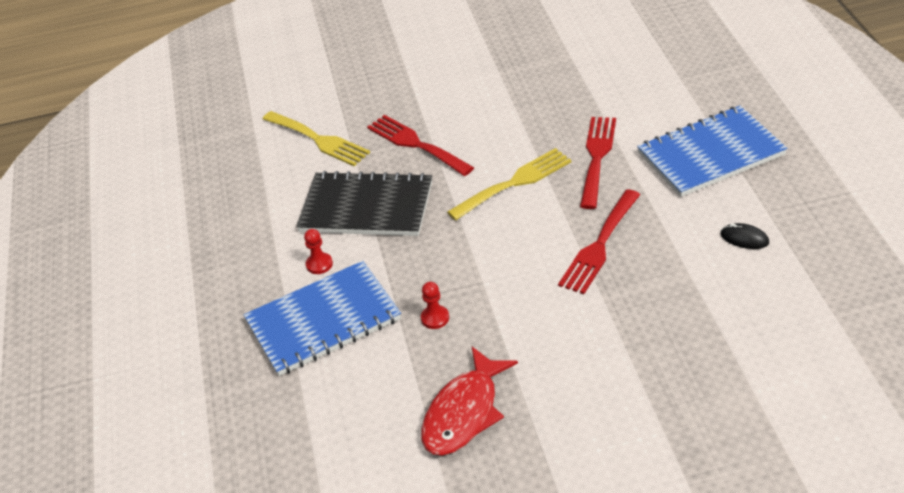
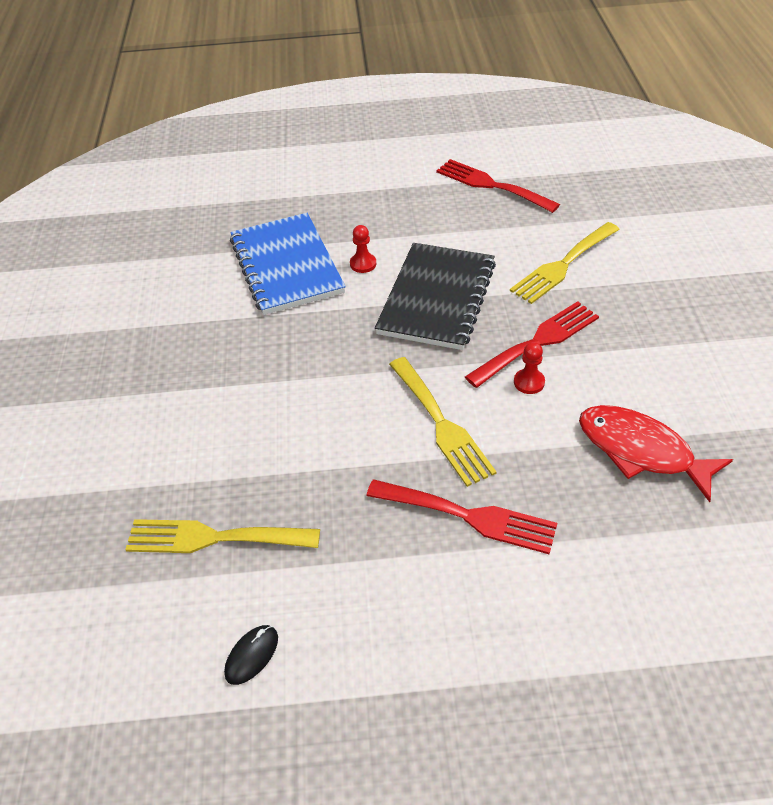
camera: 95 degrees right, 5 degrees up
(435, 318) = (254, 340): red pawn -> red pawn (529, 382)
(464, 412) = (128, 351): red fish -> red fish (641, 451)
(599, 245) = (302, 490): red fork -> red fork (491, 185)
(659, 284) = (214, 538): none -> yellow fork
(710, 154) = (441, 661): blue notebook -> none

